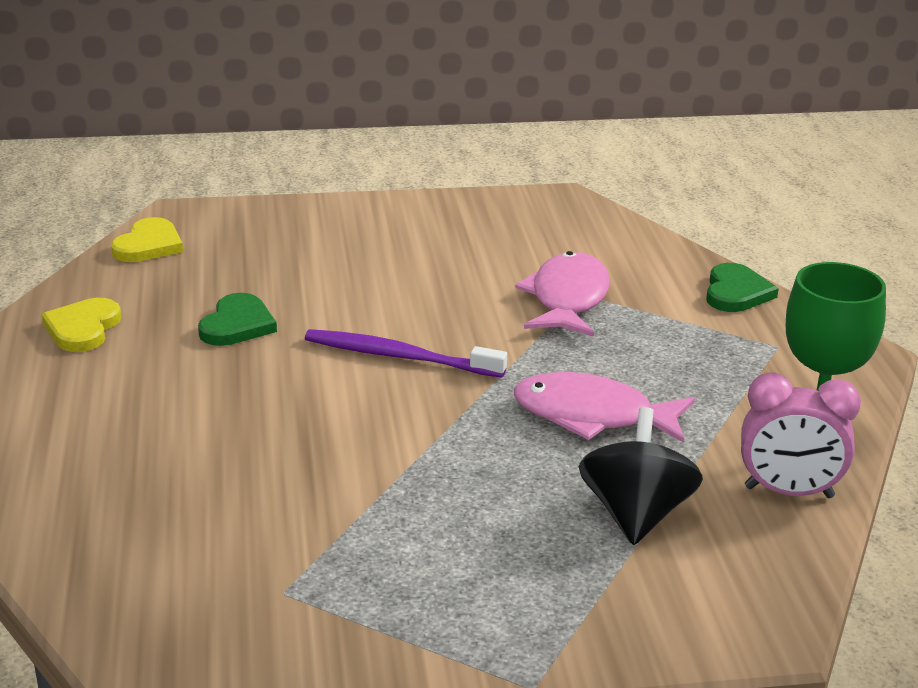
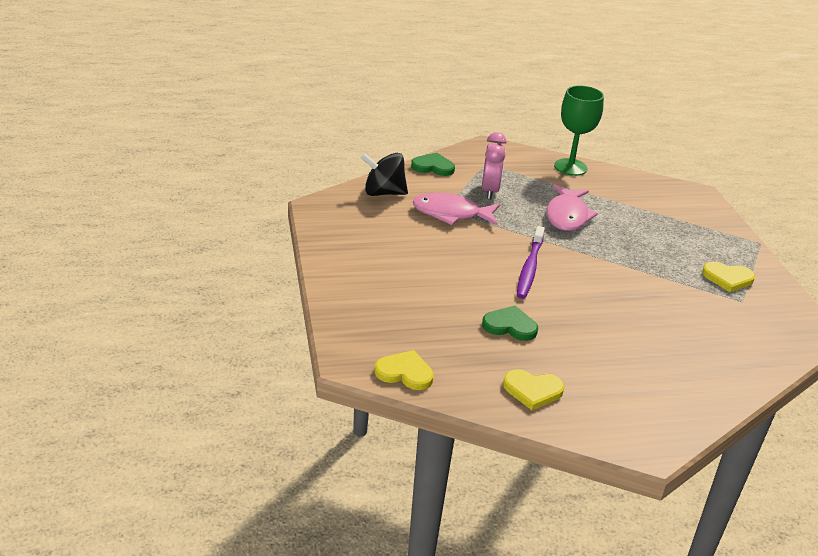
camera: 95 degrees left, 5 degrees up
(370, 590) = (727, 278): none -> yellow heart
(636, 515) = (641, 212): black spinning top -> black spinning top (383, 193)
(789, 492) = (608, 177): pink clock -> pink clock (490, 191)

